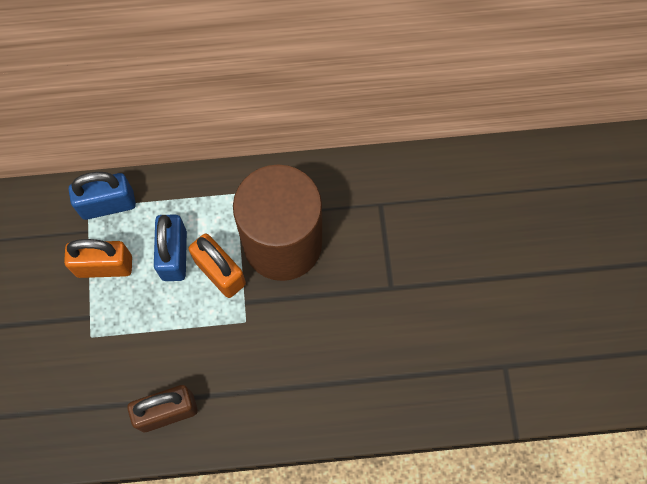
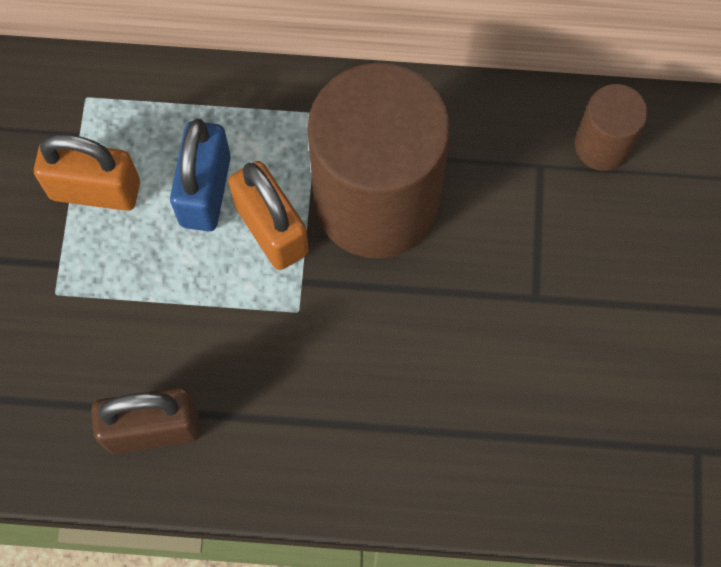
camera: 10 degrees right, 0 degrees up
(108, 204) = (117, 98): blue padlock -> none
(416, 185) = (602, 145): none -> brown cylinder

